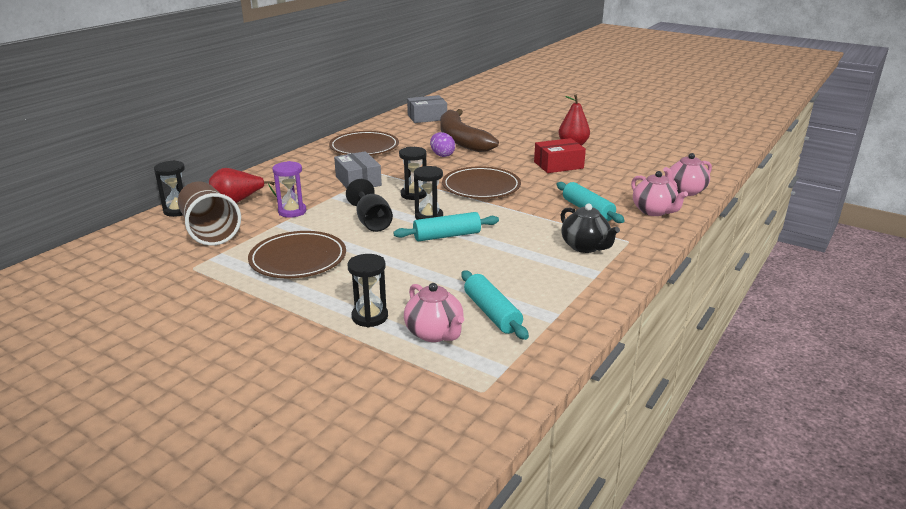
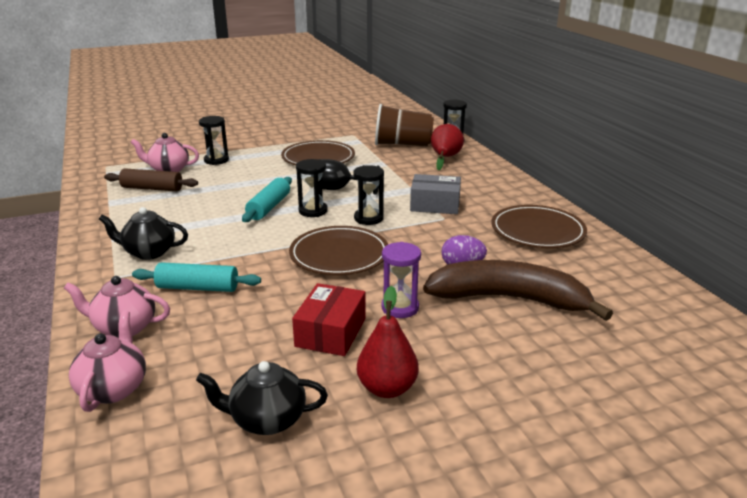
camera: 125 degrees right, 0 degrees up
(292, 211) = (400, 170): purple hourglass -> purple hourglass (400, 308)
(427, 117) = (647, 309): grey box -> none
(492, 313) = (152, 188): turquoise rolling pin -> brown rolling pin
(632, 158) = (266, 420): none -> black teapot

